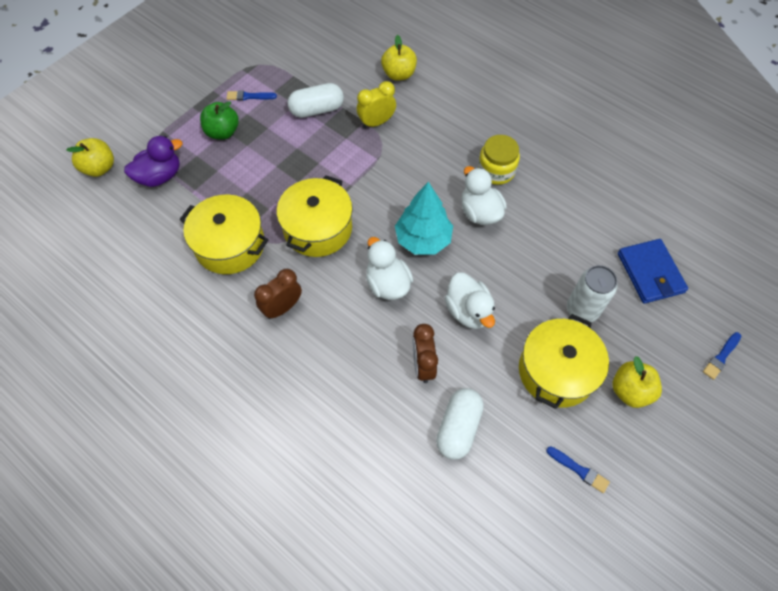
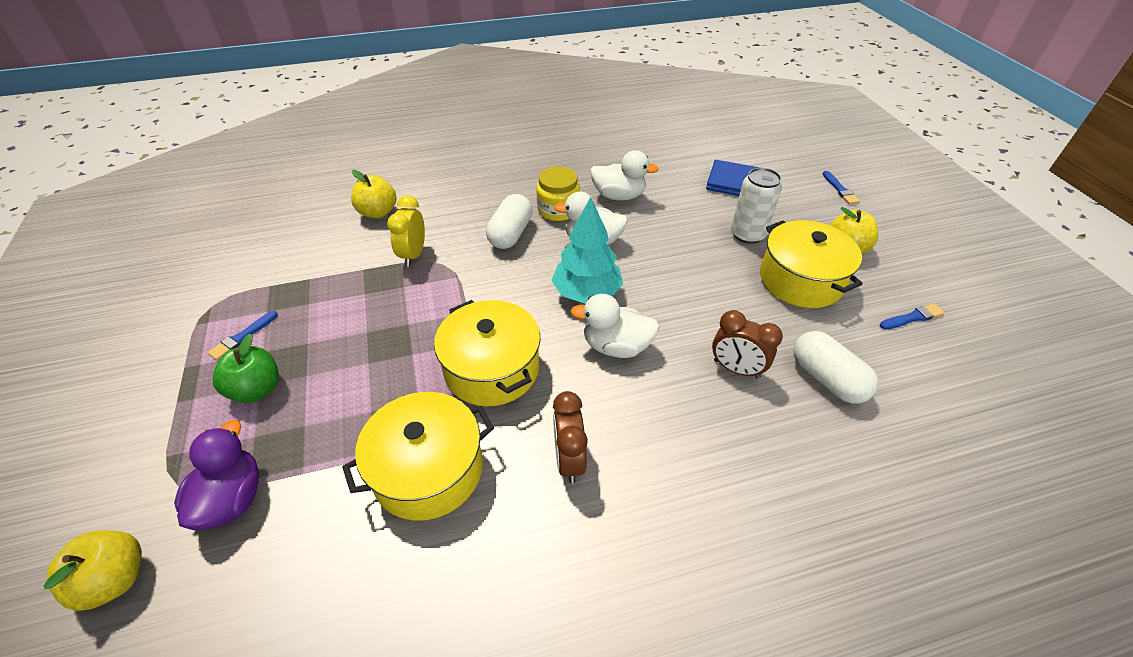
camera: 55 degrees left, 15 degrees down
(317, 110) = (339, 290): white capsule -> white capsule (510, 234)
(468, 311) = (696, 303): white duck -> white duck (619, 196)

